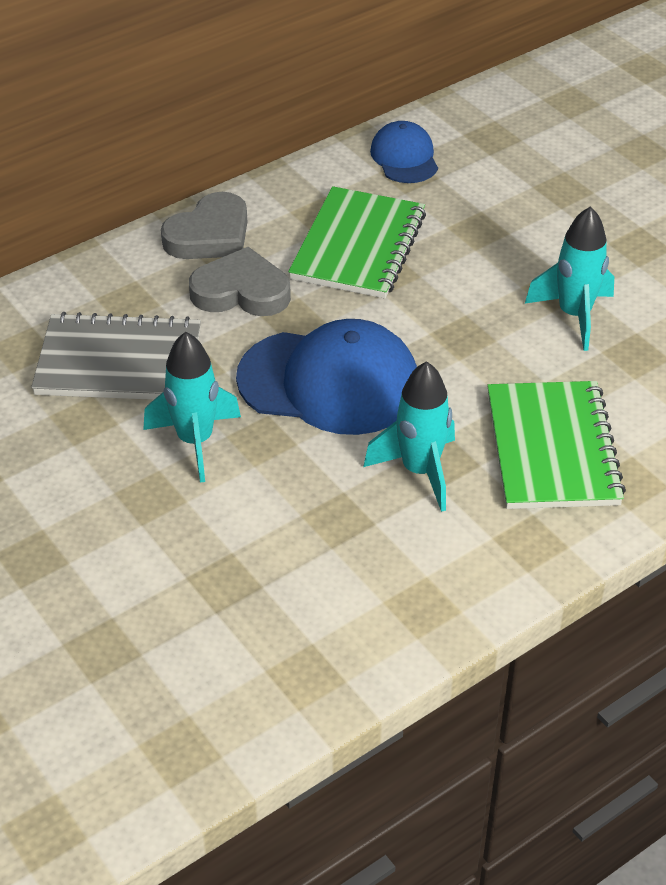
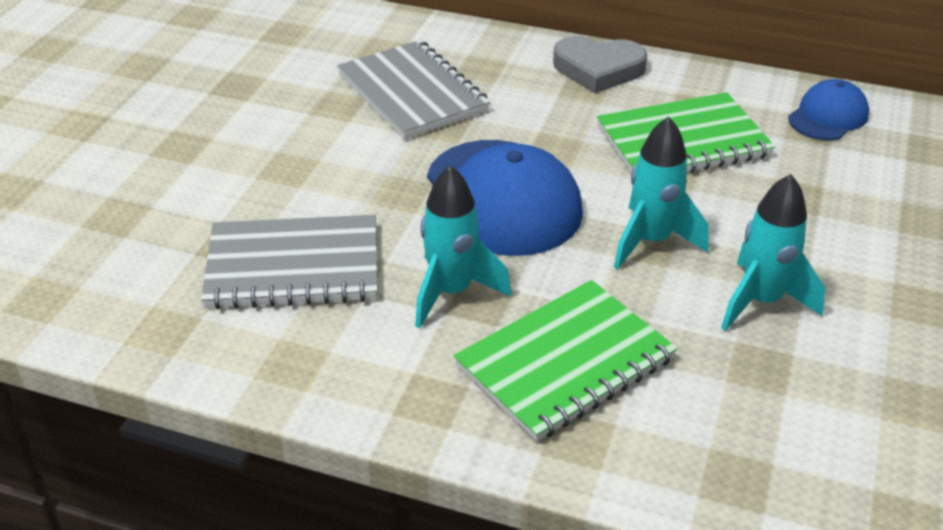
camera: 55 degrees right, 5 degrees down
(195, 441) = (366, 163): turquoise rocket -> turquoise rocket (651, 241)
(241, 291) = (554, 110): grey heart -> none
(298, 553) = (293, 267): none -> grey notebook

